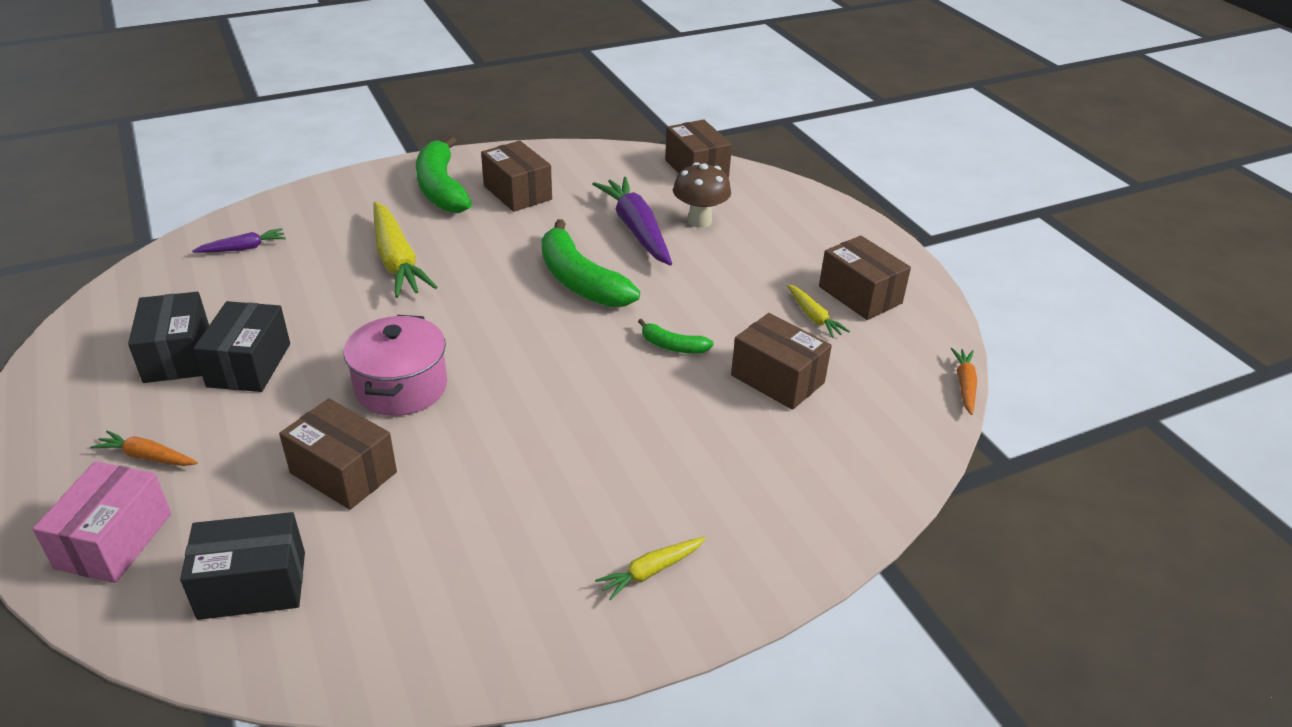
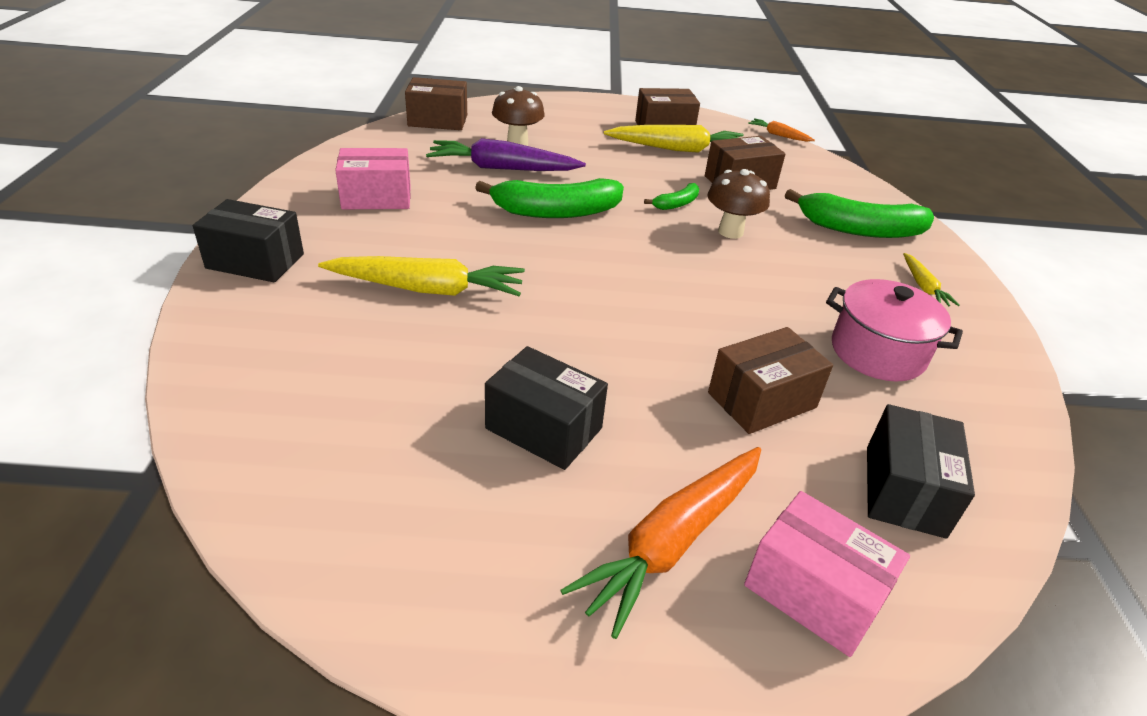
camera: 65 degrees left, 0 degrees up
(147, 457) = (672, 542): orange carrot -> orange carrot, size x1.97
(177, 355) = (480, 484): black box -> black box (255, 261)
(243, 248) = (281, 387): purple carrot -> none
(401, 387) = (649, 338): pink pot -> pink pot (877, 352)
(441, 188) = (315, 231): green banana -> green banana (859, 229)
(517, 192) = (376, 197): brown box -> pink box
(645, 395) = (730, 232): none -> brown mushroom
(813, 317) = (677, 149): yellow carrot -> yellow carrot, size x1.97

